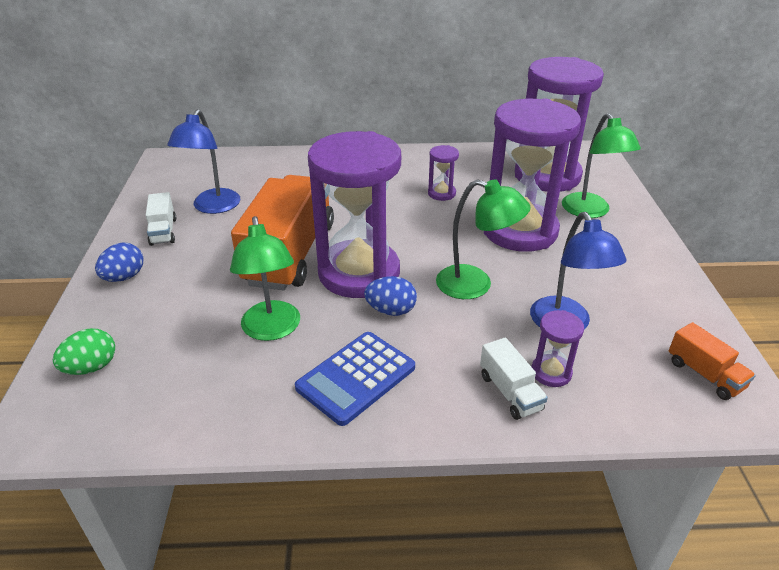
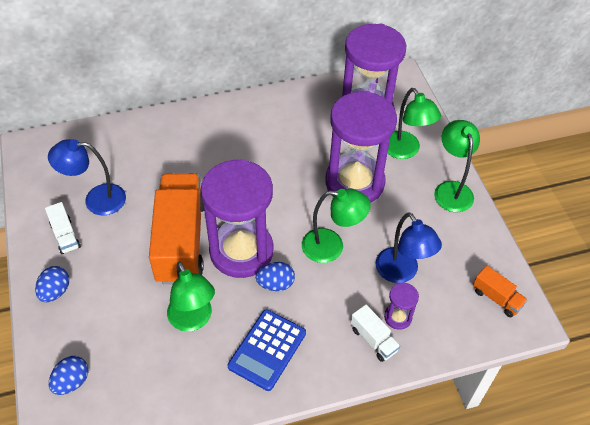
camera: 15 degrees left, 15 degrees up
(91, 367) = (72, 382): green egg -> blue egg
(213, 207) = (96, 200): blue lamp -> blue lamp turned 90 degrees clockwise
(441, 193) = (284, 149): purple hourglass -> none
(646, 253) = (451, 189): none -> green lamp

